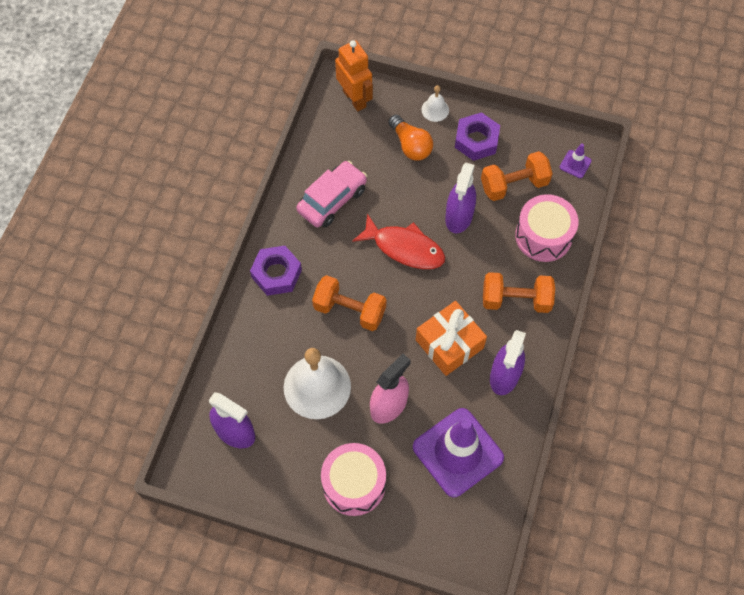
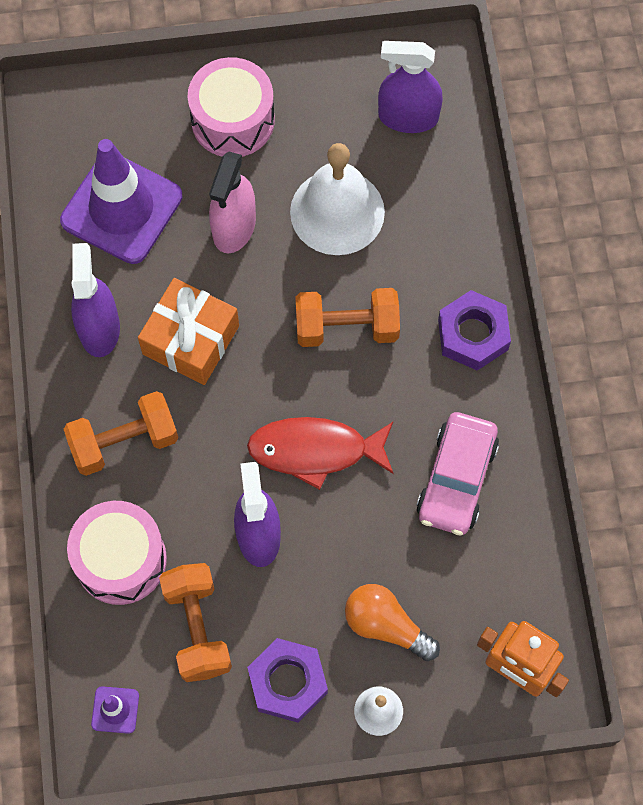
camera: 155 degrees right, 5 degrees up
(514, 185) = (197, 628): orange dumbbell -> orange dumbbell turned 60 degrees counterclockwise

